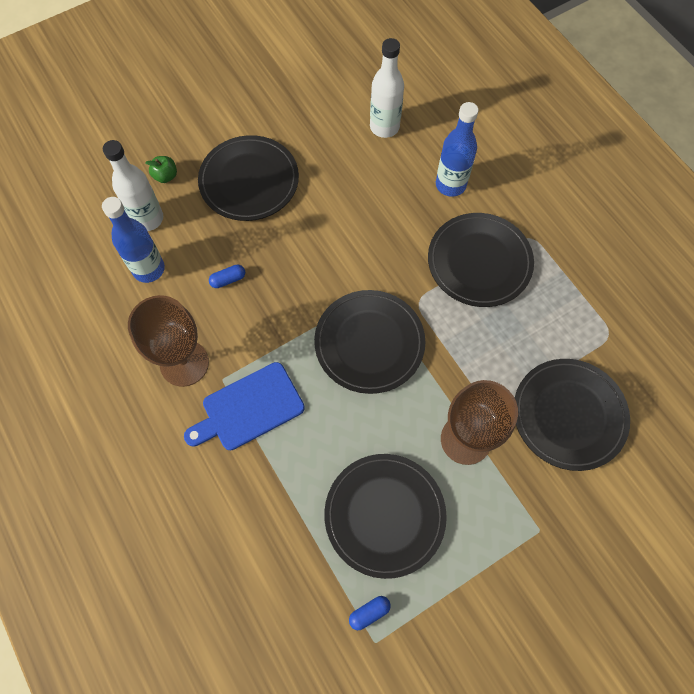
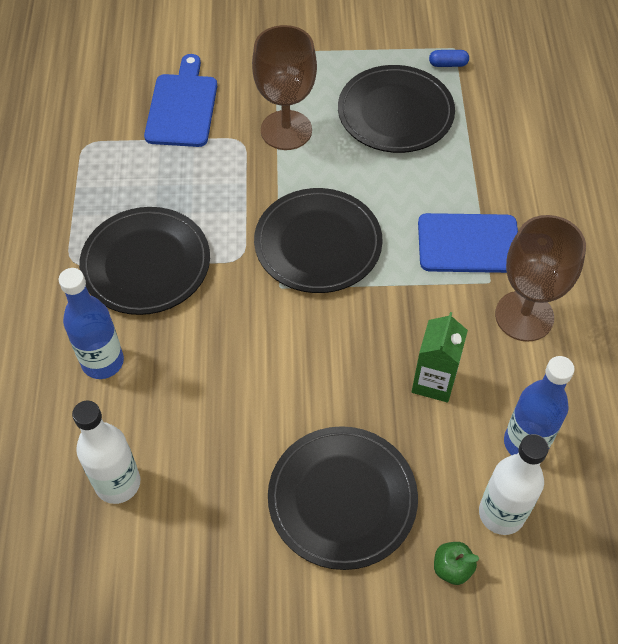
camera: 150 degrees left, 10 degrees down
(228, 280) = (433, 382): blue capsule -> green carton
(569, 415) = (182, 107): black plate -> blue cutting board

